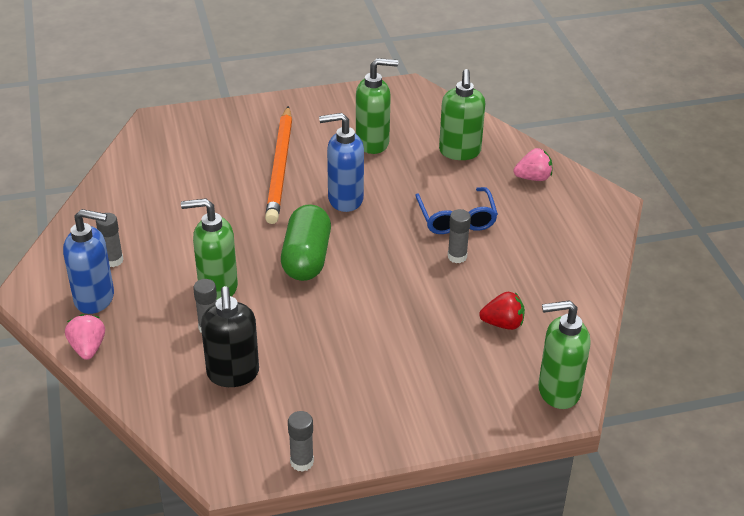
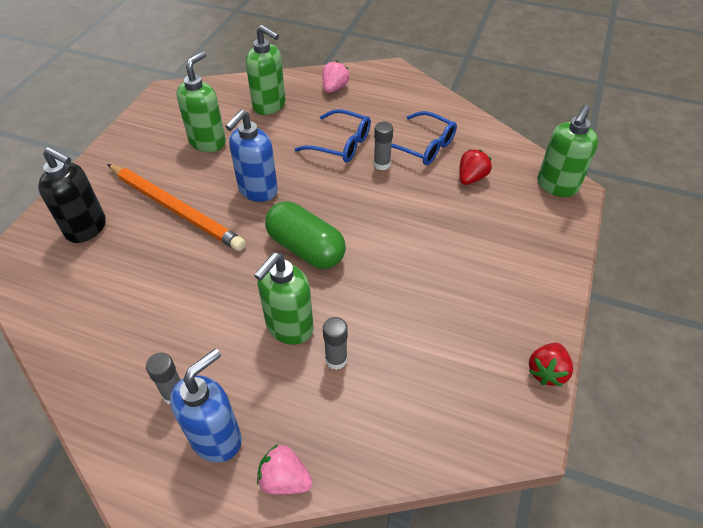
camera: 55 degrees left, 10 degrees up
(233, 374) = (409, 370): black soap dispenser -> black soap dispenser (87, 228)
(302, 462) = (547, 371): grey glue stick -> red strawberry
(513, 273) = (423, 146): none -> blue glasses

